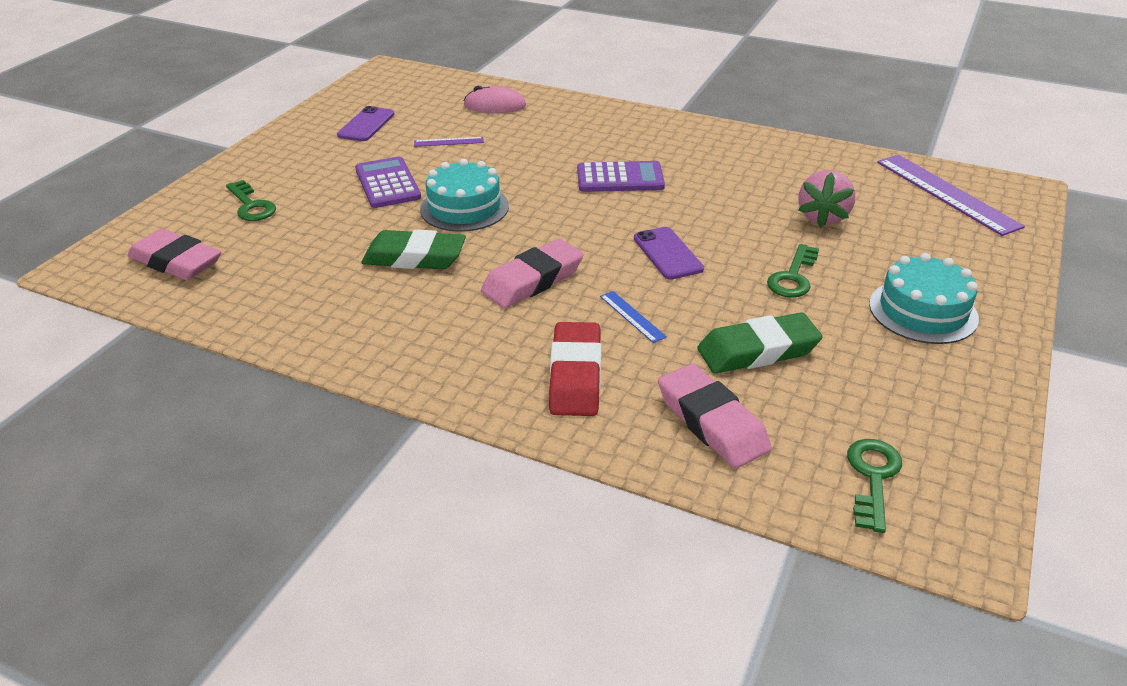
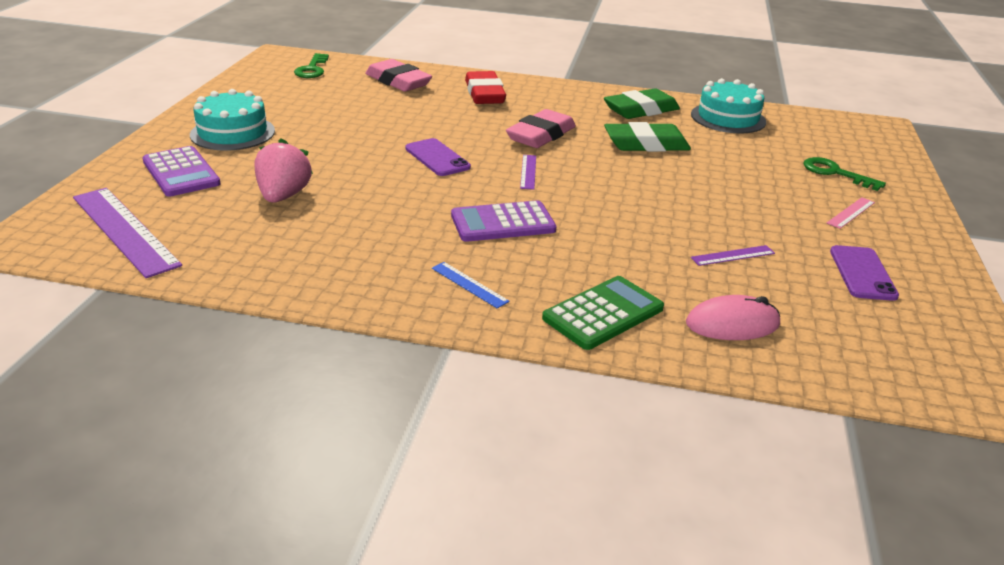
camera: 165 degrees right, 5 degrees down
(176, 262) = (821, 132): pink eraser -> none
(302, 166) = (851, 212): none -> pink ruler
(387, 183) = (741, 201): purple calculator -> purple calculator (181, 172)
(464, 208) = (642, 183): turquoise cake -> turquoise cake (728, 118)
(573, 229) = (528, 172): none -> purple ruler
(575, 116) = (603, 313): none -> green calculator
(632, 316) = (457, 120): blue ruler -> blue ruler (469, 284)
(758, 351) = (366, 108): green eraser -> green eraser (641, 110)
(793, 277) = (329, 148): green key -> none

